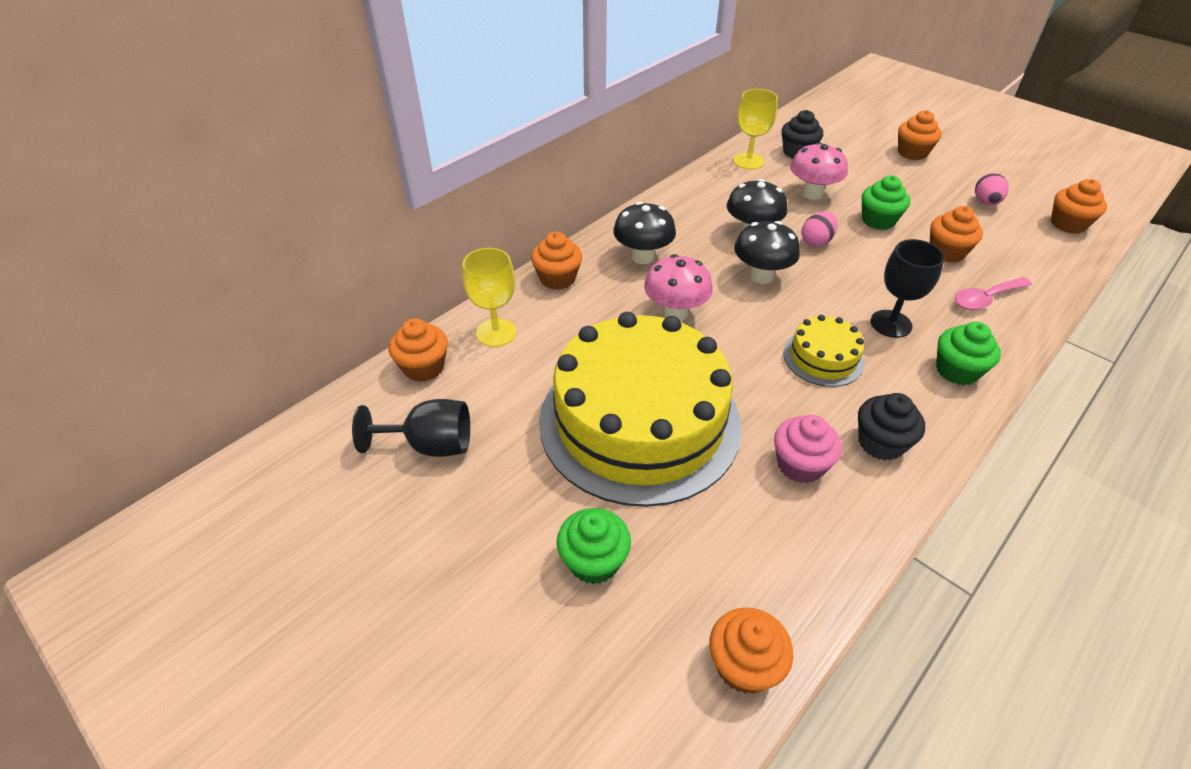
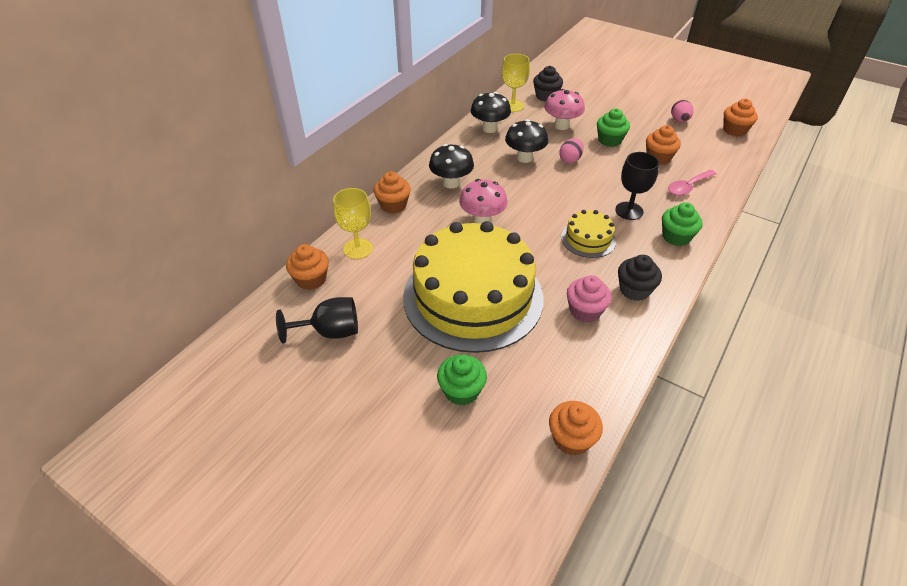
camera: 10 degrees left, 0 degrees up
(761, 276) = (536, 187): black mushroom -> black mushroom (489, 128)
(912, 153) = (625, 89): orange cupcake -> none

